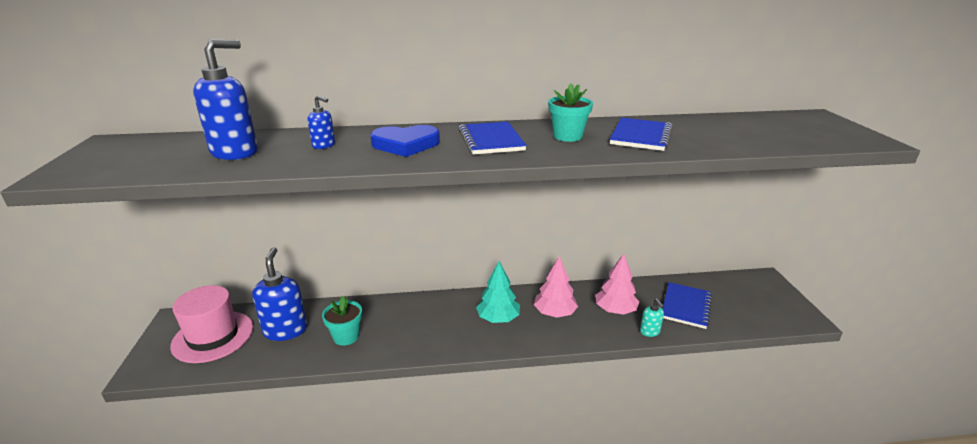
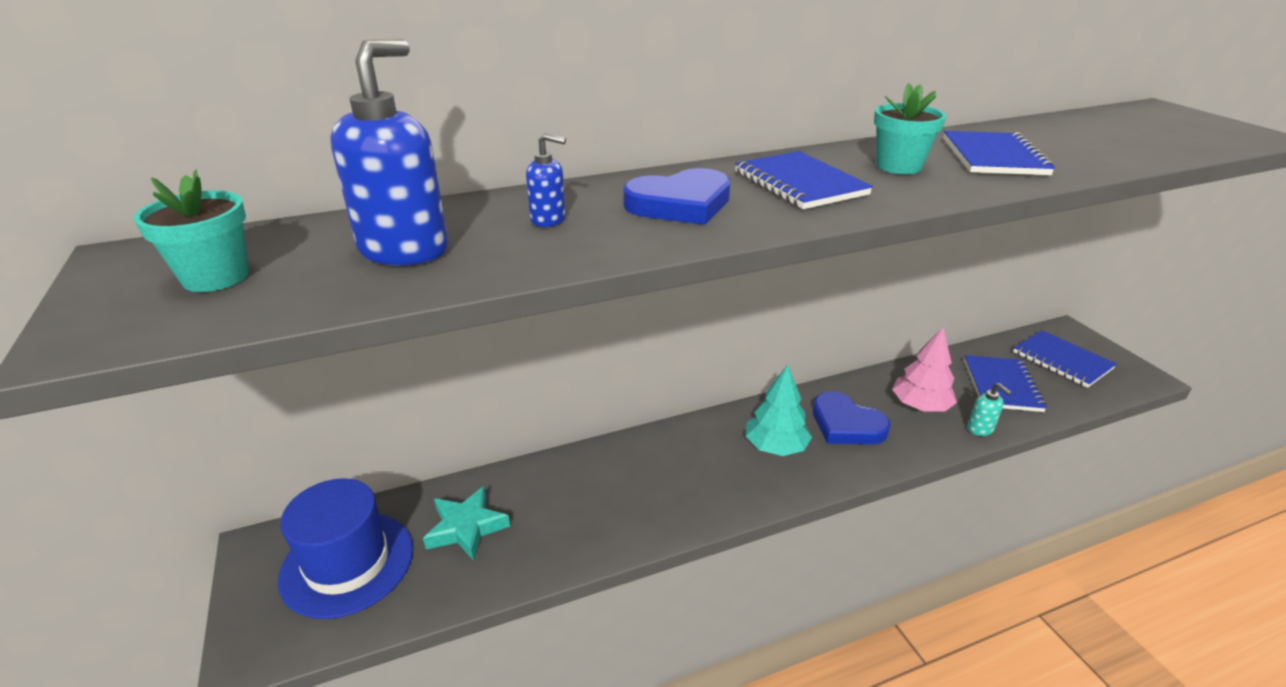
camera: 15 degrees left, 5 degrees up
(213, 336) = (347, 563): pink hat -> blue hat
(285, 330) = (466, 527): blue soap dispenser -> turquoise star
(346, 336) = (570, 519): turquoise flower pot -> turquoise flower pot (216, 277)
(554, 313) = (846, 424): pink tree -> blue heart
(745, 297) = (1062, 360): none -> blue notebook

